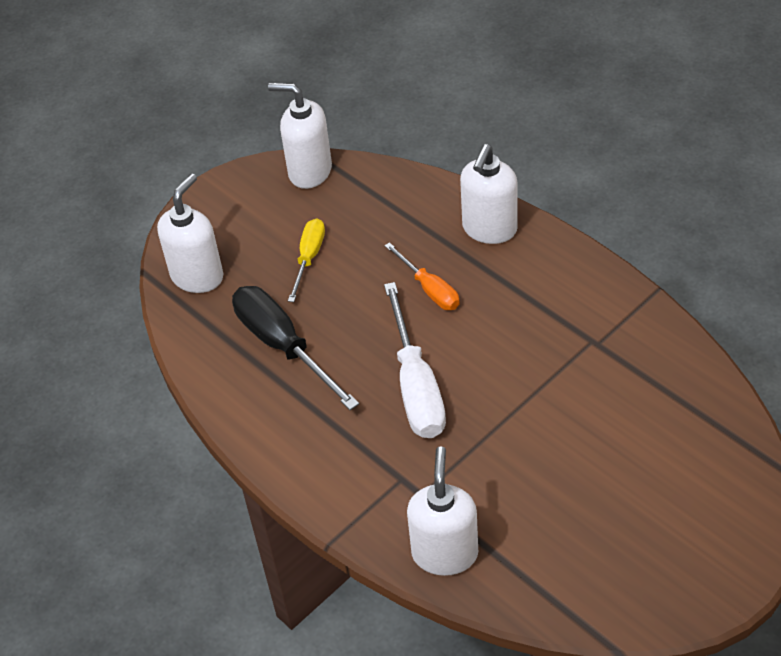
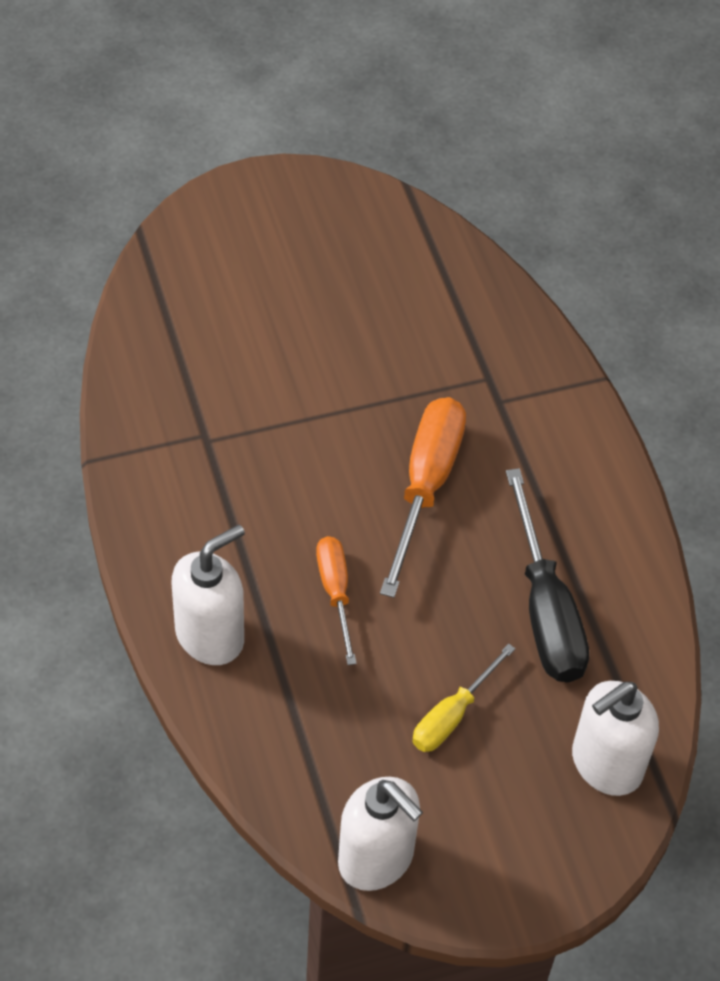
camera: 160 degrees left, 5 degrees up
(416, 386) = (426, 486): white screwdriver -> orange screwdriver
(445, 553) = (500, 317): white soap dispenser -> none

